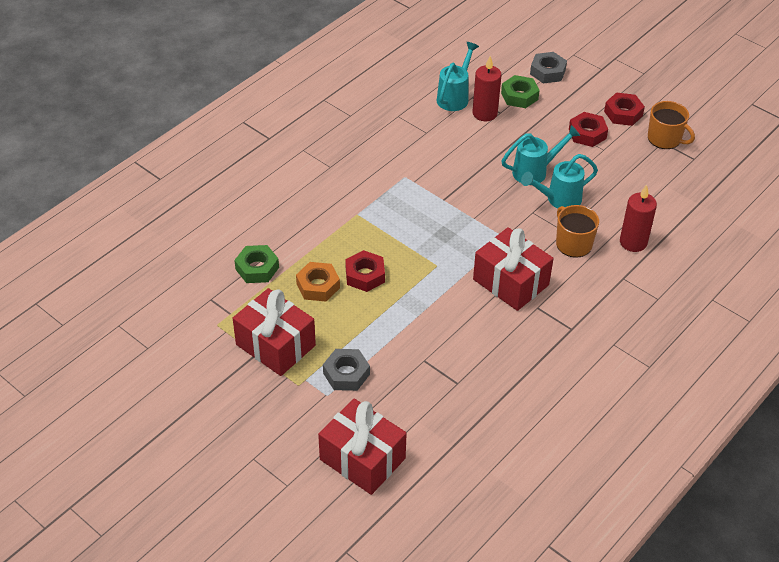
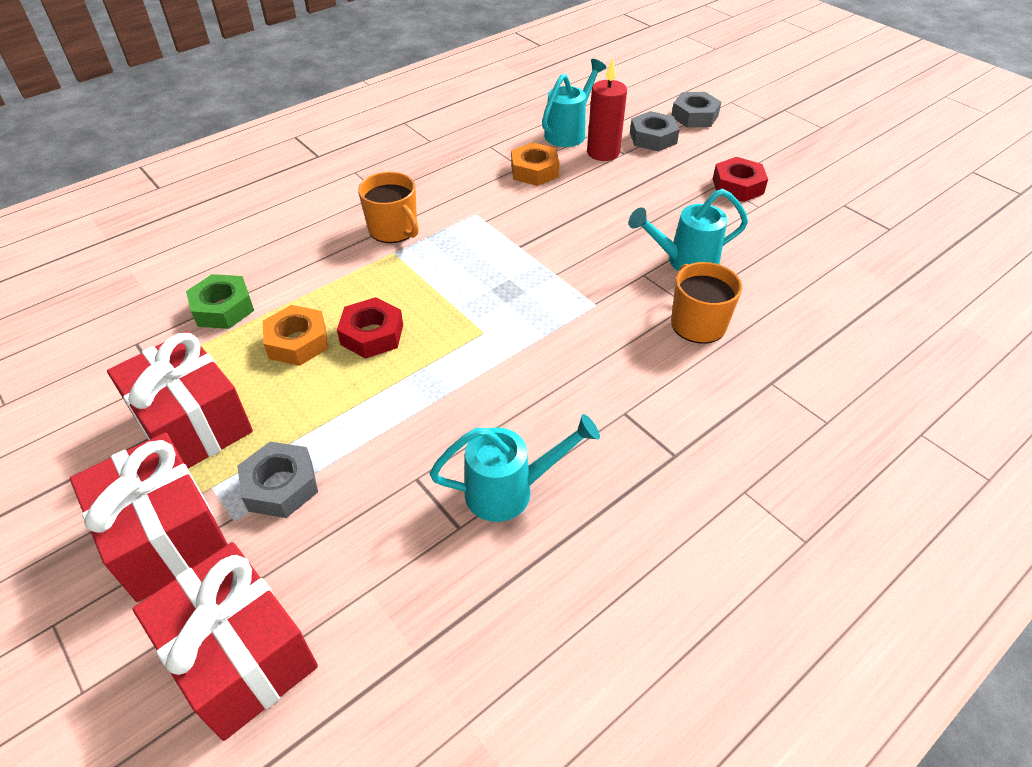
camera: 10 degrees right, 0 degrees up
(437, 135) = (534, 171): none -> orange nut
(511, 282) = (589, 369): red gift -> red gift (165, 535)
(519, 96) = (653, 138): green nut -> grey nut
(535, 171) = (657, 224): turquoise watering can -> turquoise watering can (510, 491)
(623, 113) = (790, 167): red nut -> none
(633, 242) = (791, 331): red candle -> none
(665, 139) = (847, 201): orange mug -> orange mug (394, 229)

